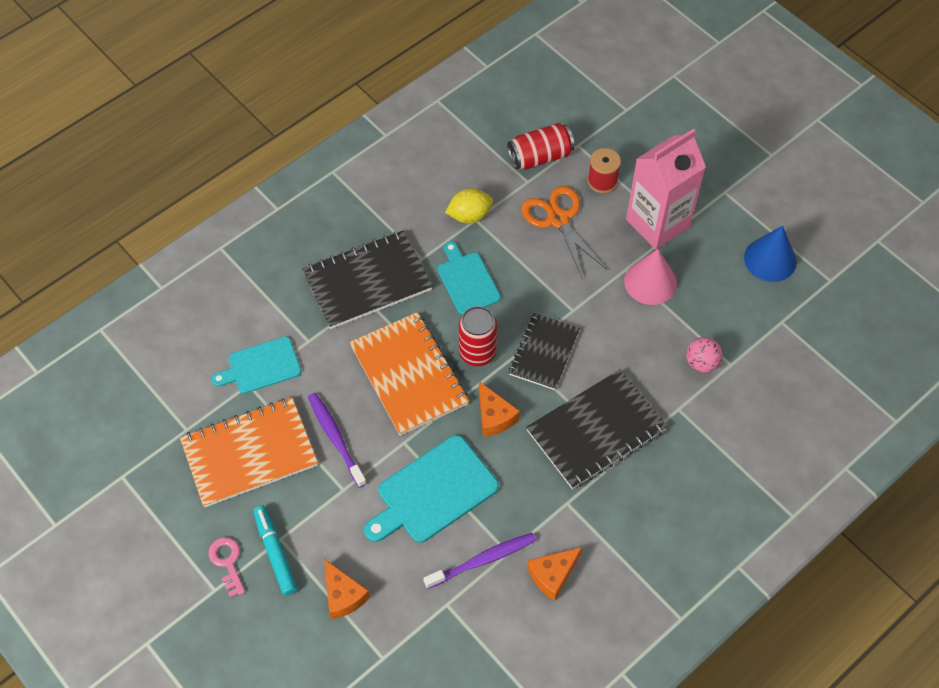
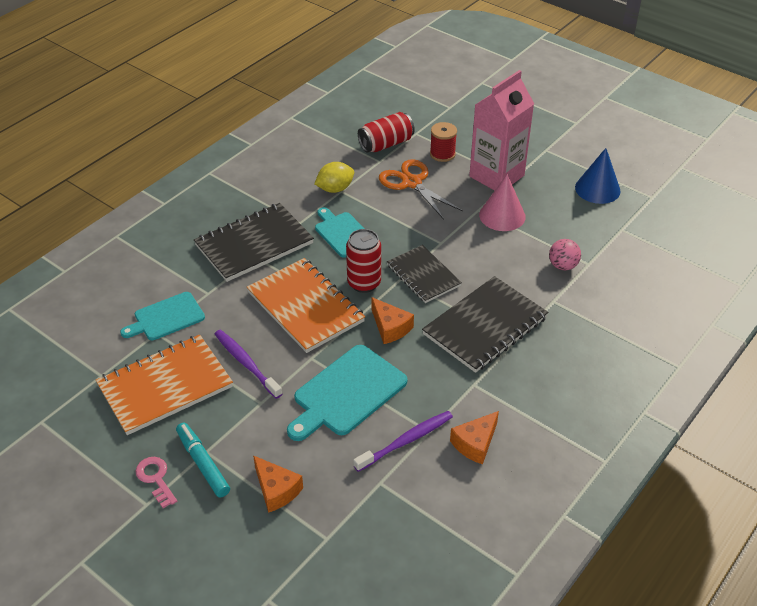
camera: 10 degrees left, 15 degrees down
(544, 352) = (423, 275): black notebook -> black notebook turned 45 degrees counterclockwise

